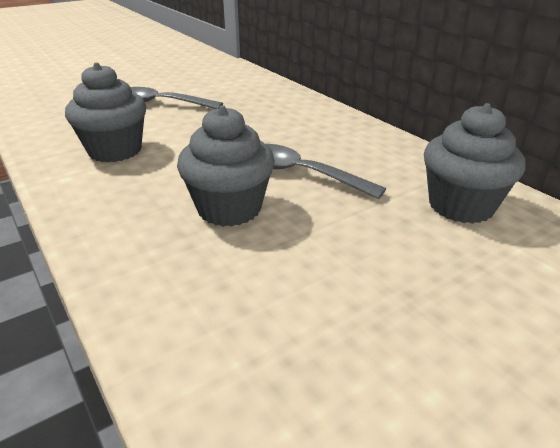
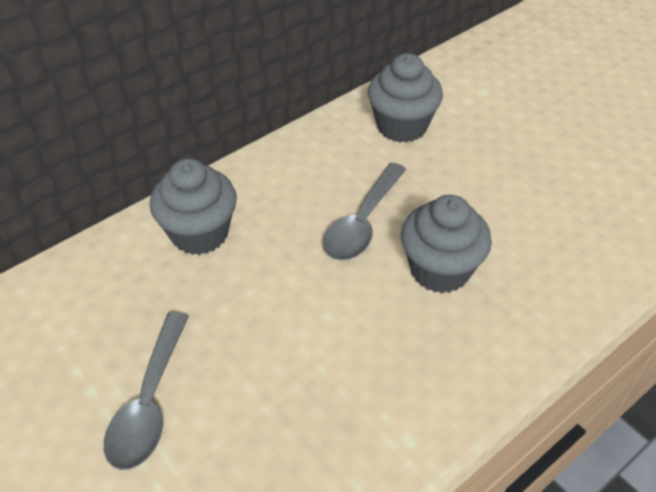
camera: 95 degrees left, 15 degrees up
(115, 151) = (328, 409): grey cupcake -> grey cupcake (199, 233)

